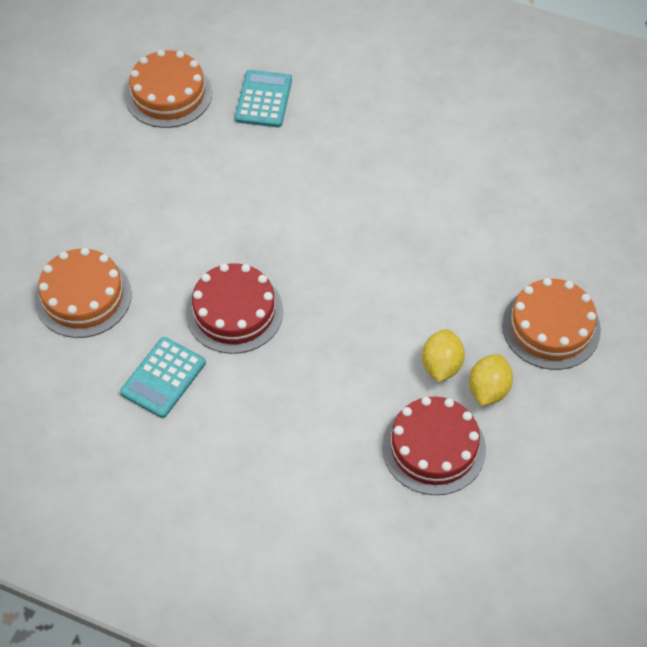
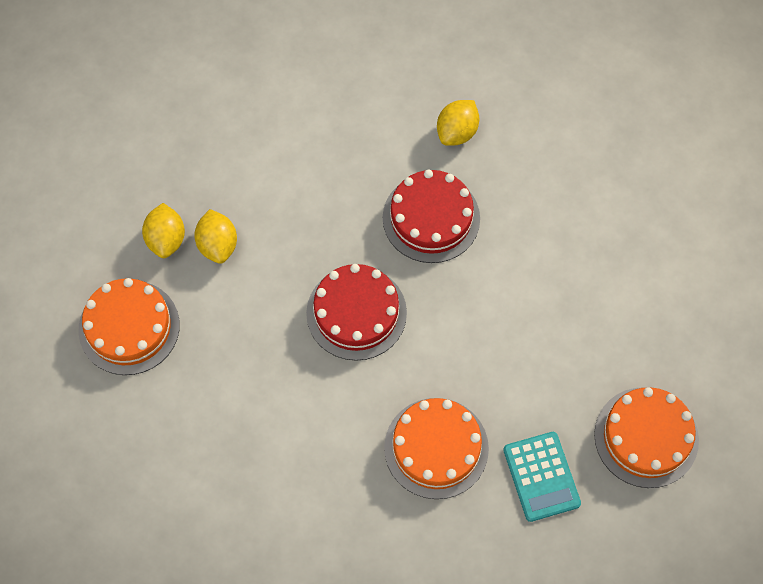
camera: 155 degrees right, 10 degrees up
(83, 296) = (575, 175): orange cake -> orange cake (436, 448)
(163, 378) = (457, 132): turquoise calculator -> yellow lemon
(433, 448) = (194, 167): red cake -> red cake (356, 313)

